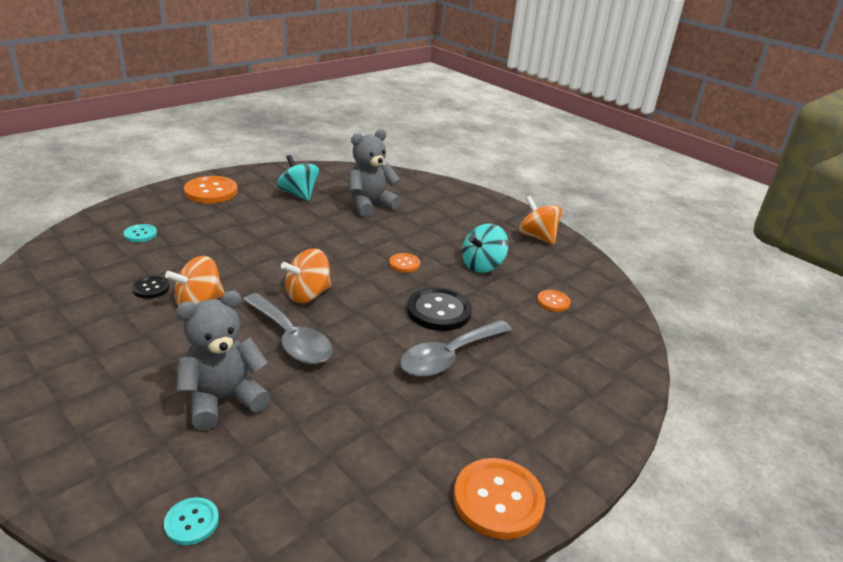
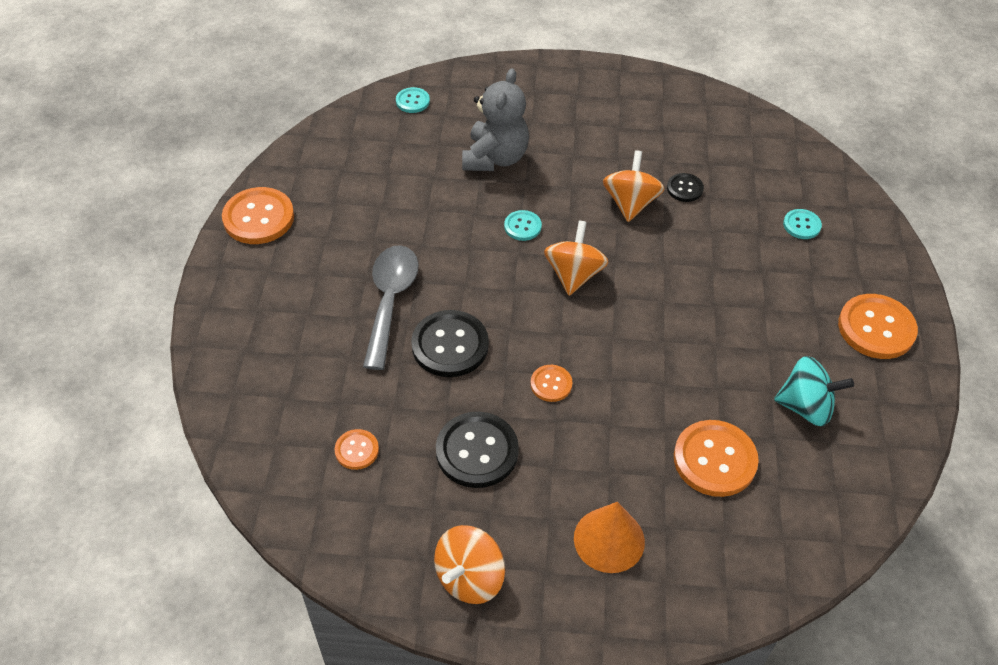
camera: 140 degrees right, 20 degrees up
(291, 339) = (522, 226): grey spoon -> turquoise button
(370, 205) = (714, 460): grey teddy bear -> orange button
(456, 214) = (609, 540): none -> orange cone
(482, 265) = (477, 451): turquoise spinning top -> black button
(537, 237) = (470, 577): orange spinning top -> orange spinning top turned 120 degrees clockwise

